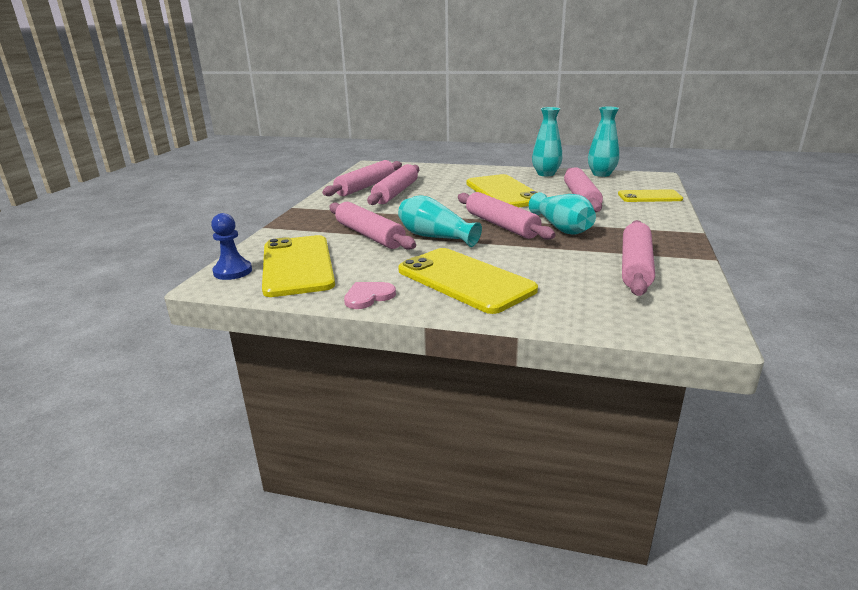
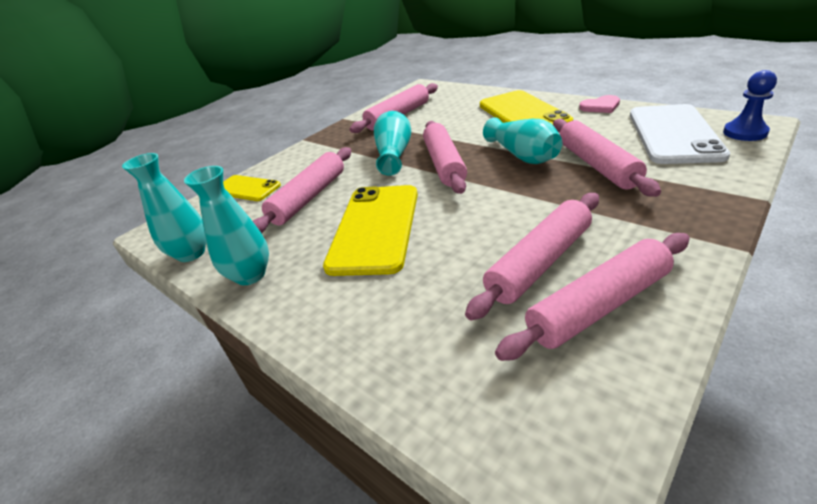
camera: 150 degrees left, 10 degrees up
(297, 266) = (673, 134): yellow phone -> white phone

